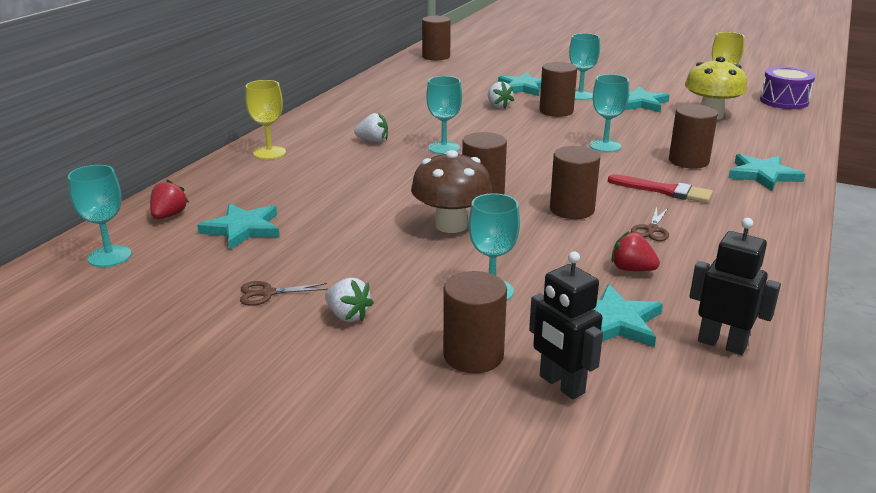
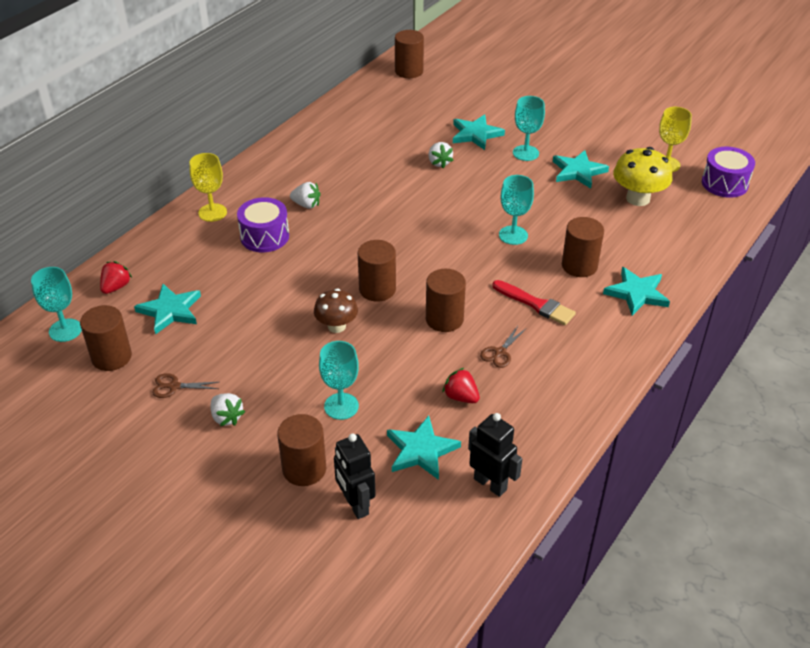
camera: 10 degrees right, 15 degrees up
(336, 165) = (264, 236): none -> purple drum
(444, 148) = (366, 222): turquoise goblet -> none
(451, 225) = (336, 326): brown mushroom -> brown mushroom, size x0.66
(556, 111) = (491, 176): brown cylinder -> brown cylinder (111, 357)

